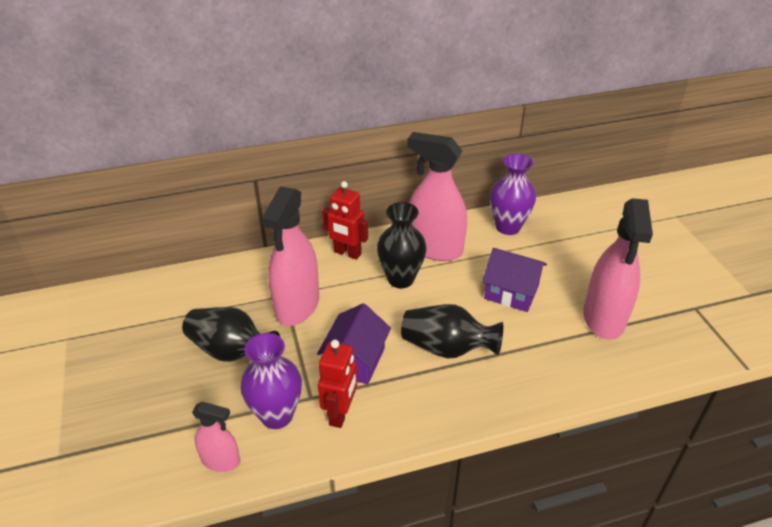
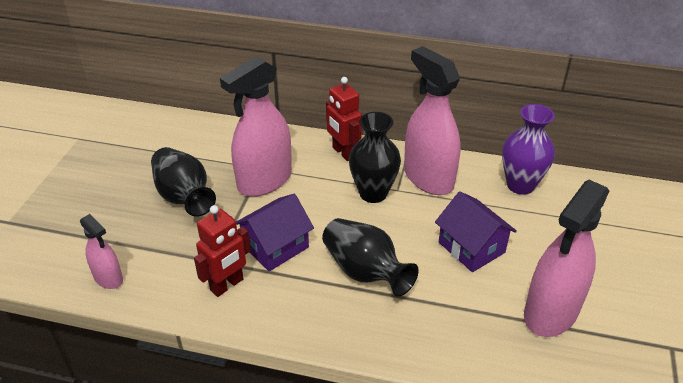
camera: 30 degrees right, 0 degrees up
(277, 415) = (177, 263): purple vase -> none

